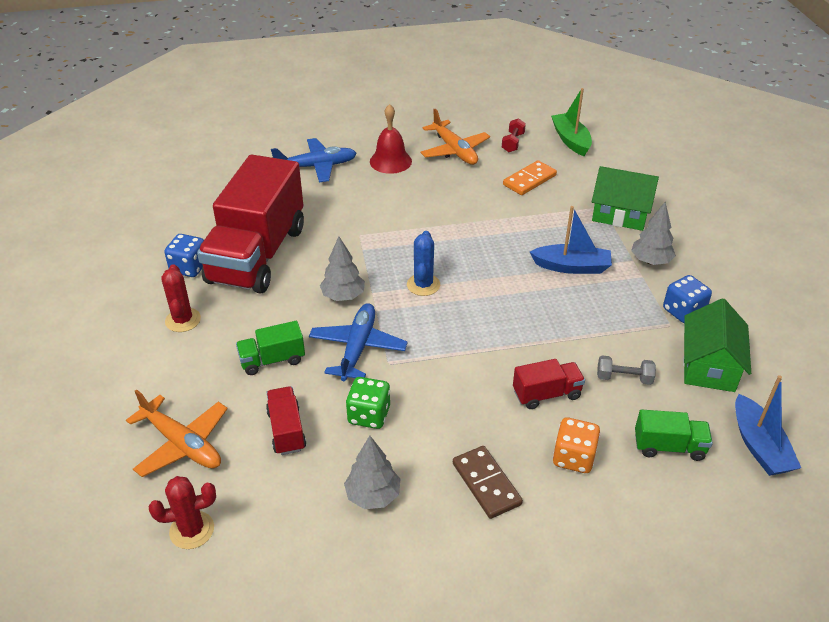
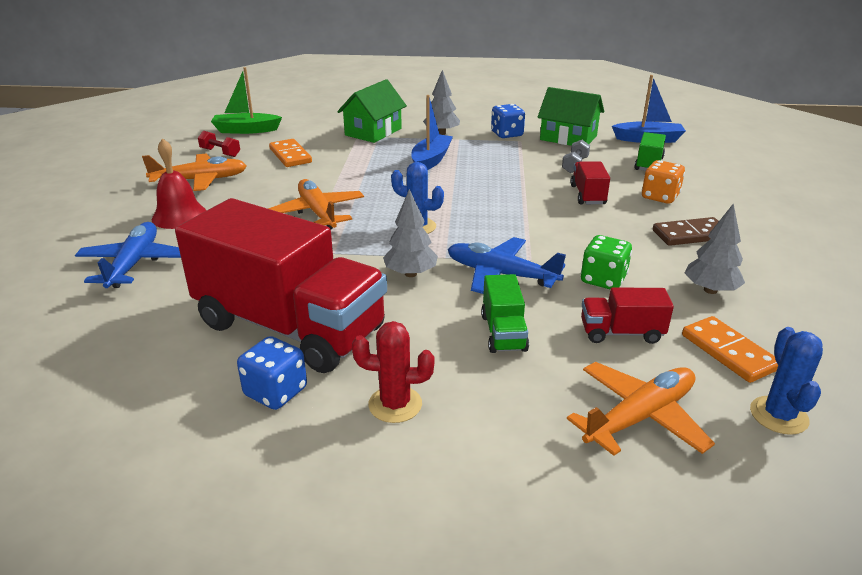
camera: 75 degrees left, 10 degrees down
(192, 530) = (778, 415): red cactus -> blue cactus
(272, 503) = (728, 352): none -> orange domino
(425, 224) = (318, 213): none -> orange plane

